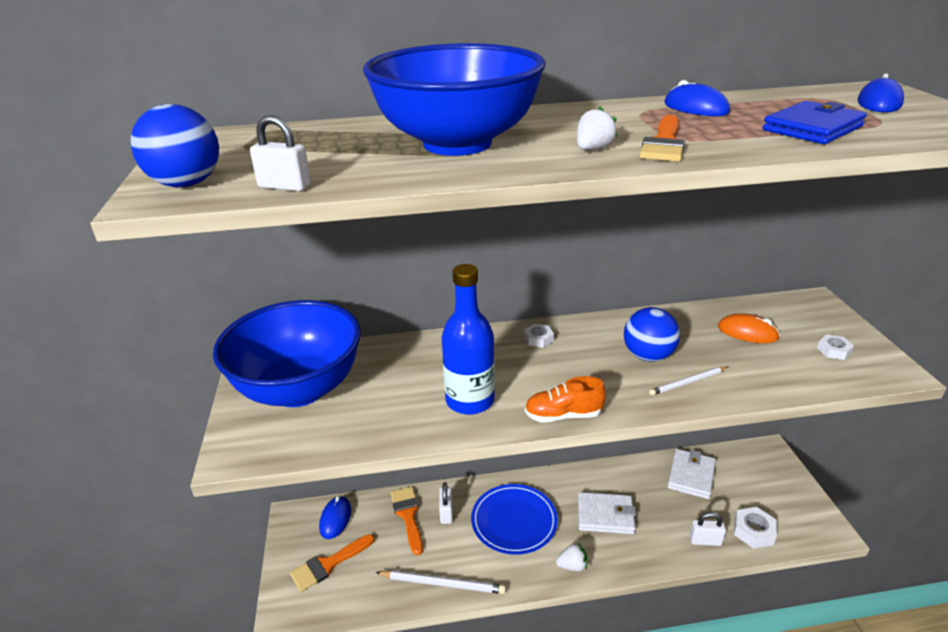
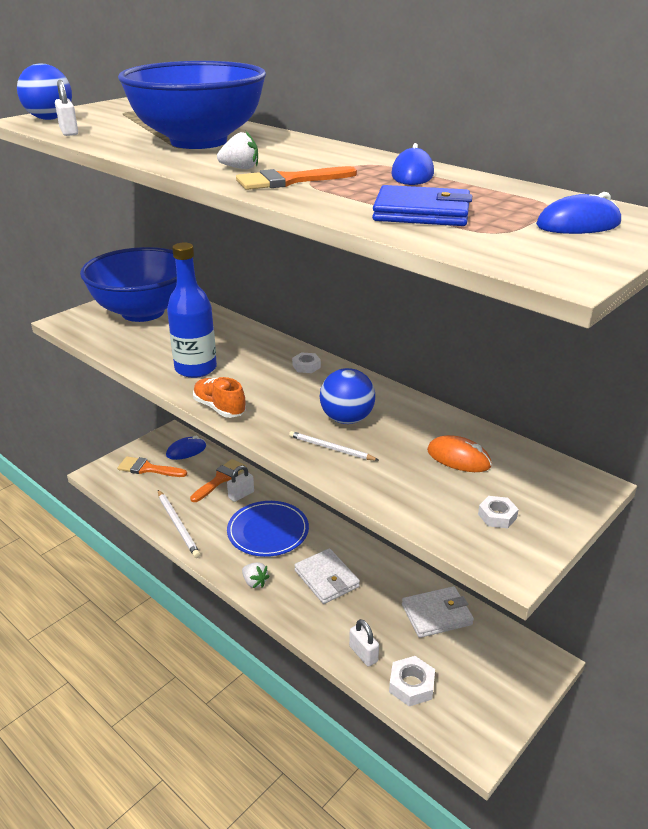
camera: 50 degrees right, 0 degrees up
(747, 332) = (458, 458): orange mouse -> orange mouse turned 45 degrees counterclockwise

